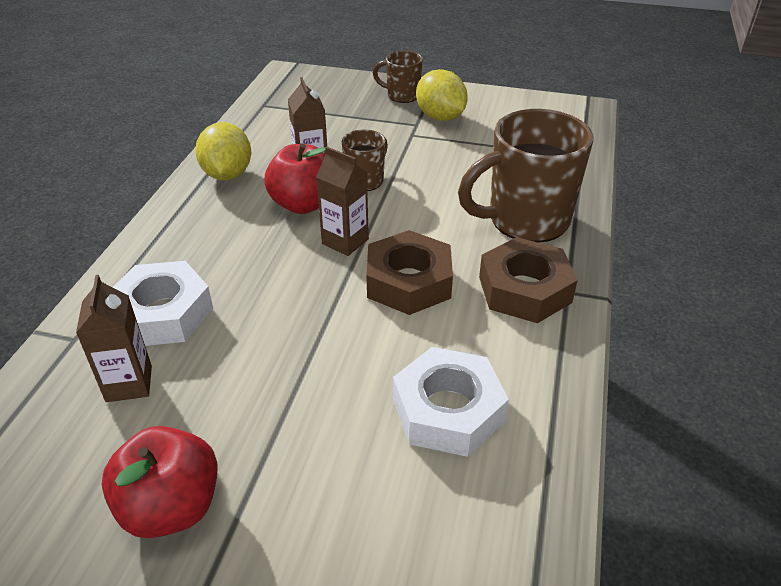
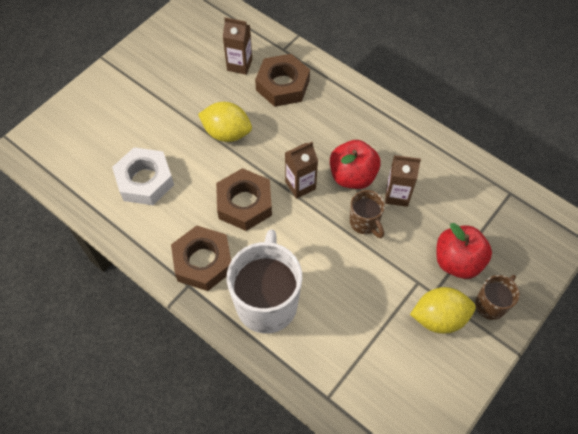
camera: 115 degrees right, 20 degrees up
(162, 313) = (282, 85): white nut -> brown nut
(171, 507) = (162, 68): red apple -> red apple (457, 261)
(227, 174) = (410, 144): yellow lemon -> yellow lemon (227, 133)
(525, 220) = (267, 302): brown mug -> white mug

